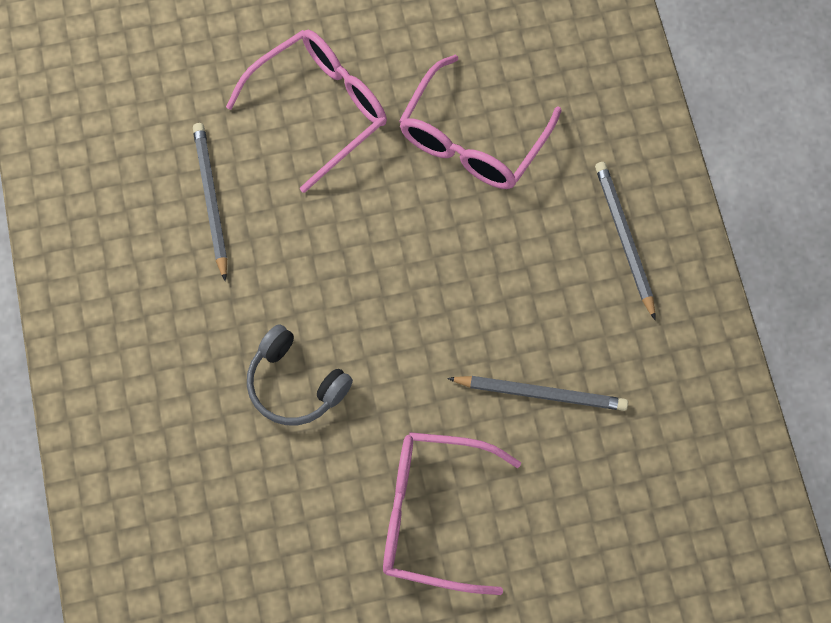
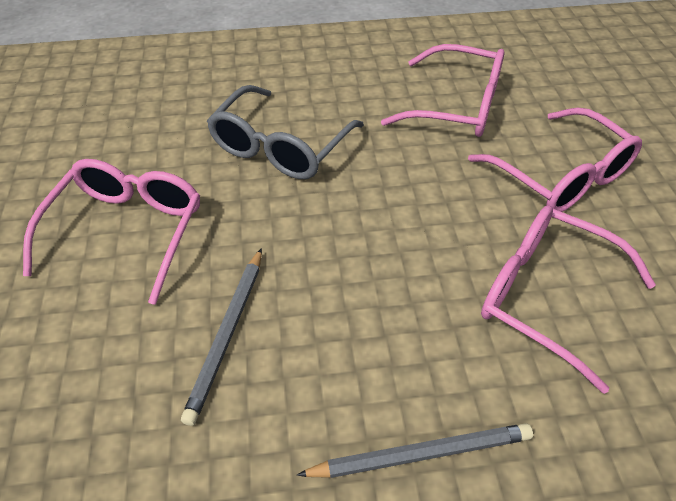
camera: 95 degrees right, 20 degrees down
(210, 200) = (457, 106): grey pencil -> pink glasses
(295, 385) = (280, 147): grey headphones -> grey glasses

